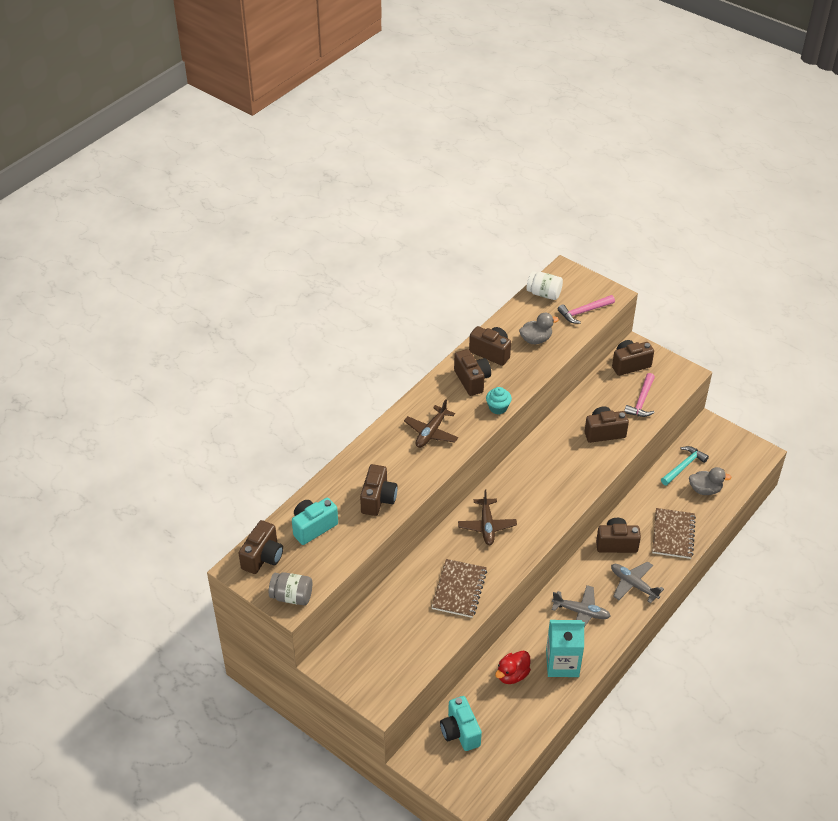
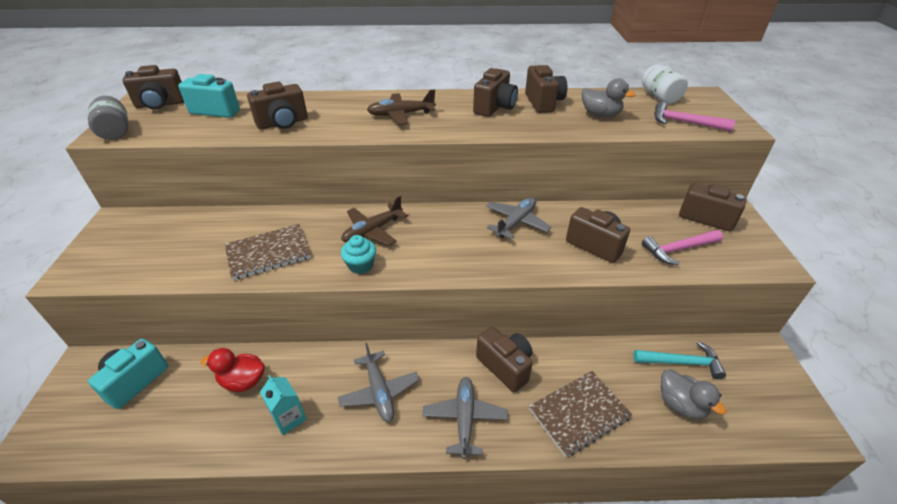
camera: 50 degrees right, 5 degrees down
(498, 407) = (482, 131): turquoise cupcake -> turquoise cupcake (360, 265)
(548, 452) = (516, 222): none -> grey plane
(562, 663) = (289, 418): turquoise carton -> turquoise carton, size x0.59

